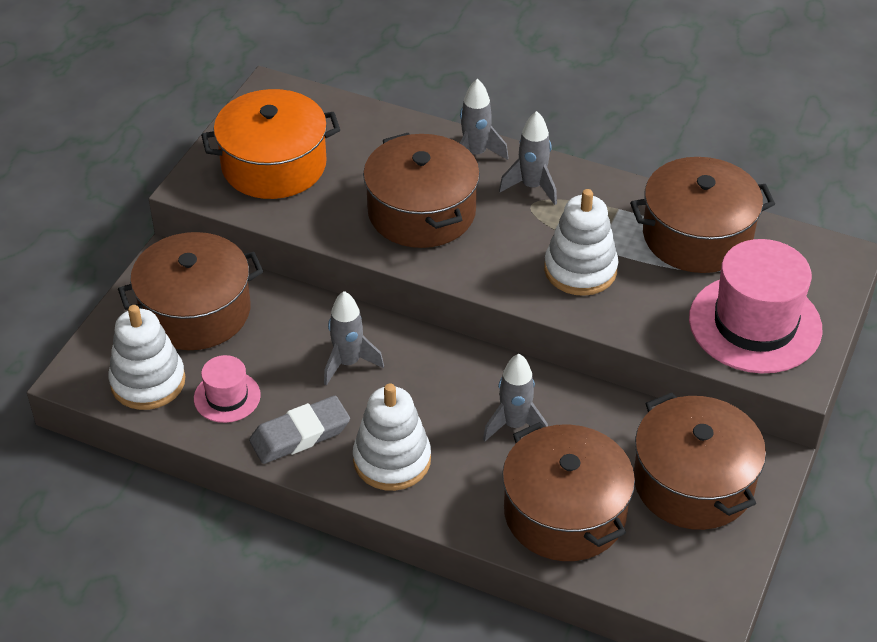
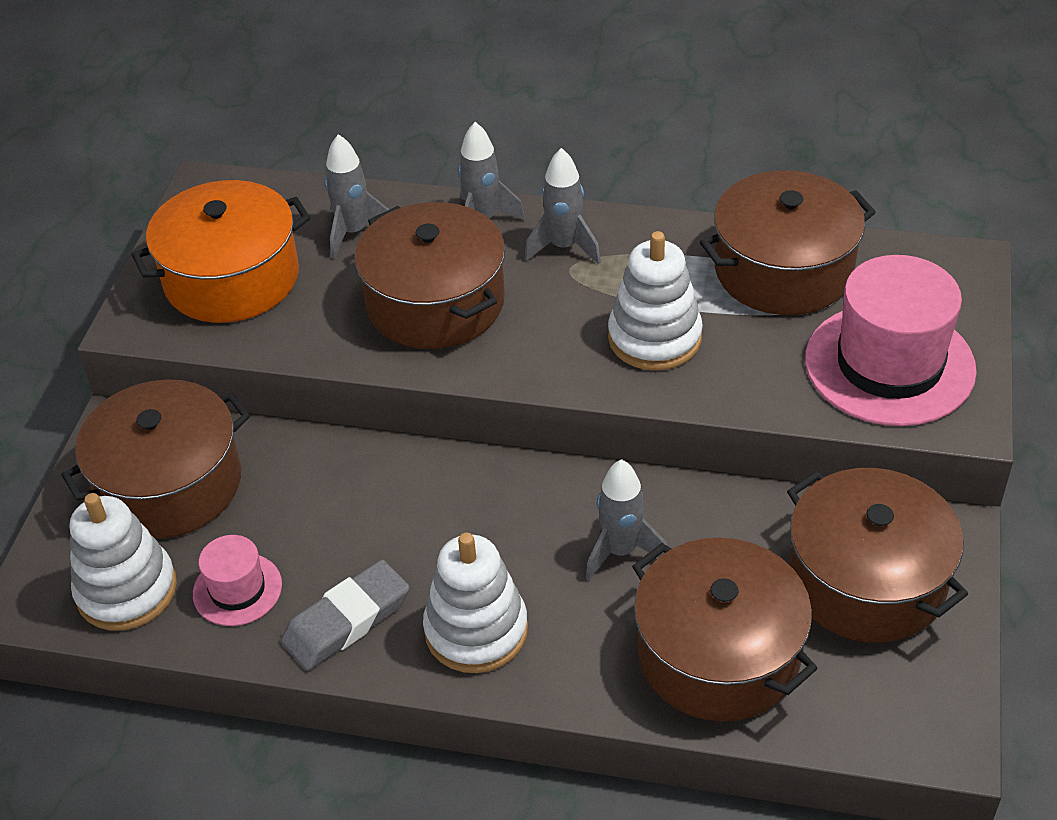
camera: 10 degrees left, 0 degrees up
(348, 363) = (385, 513): grey rocket -> grey rocket (354, 232)

